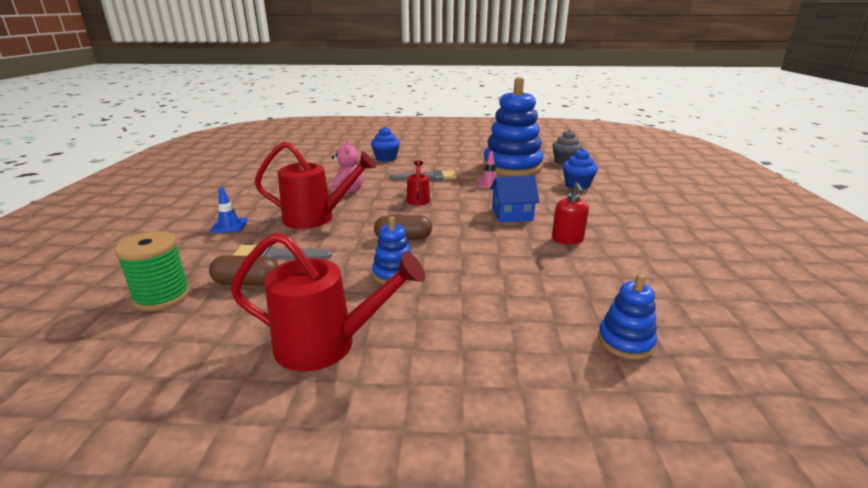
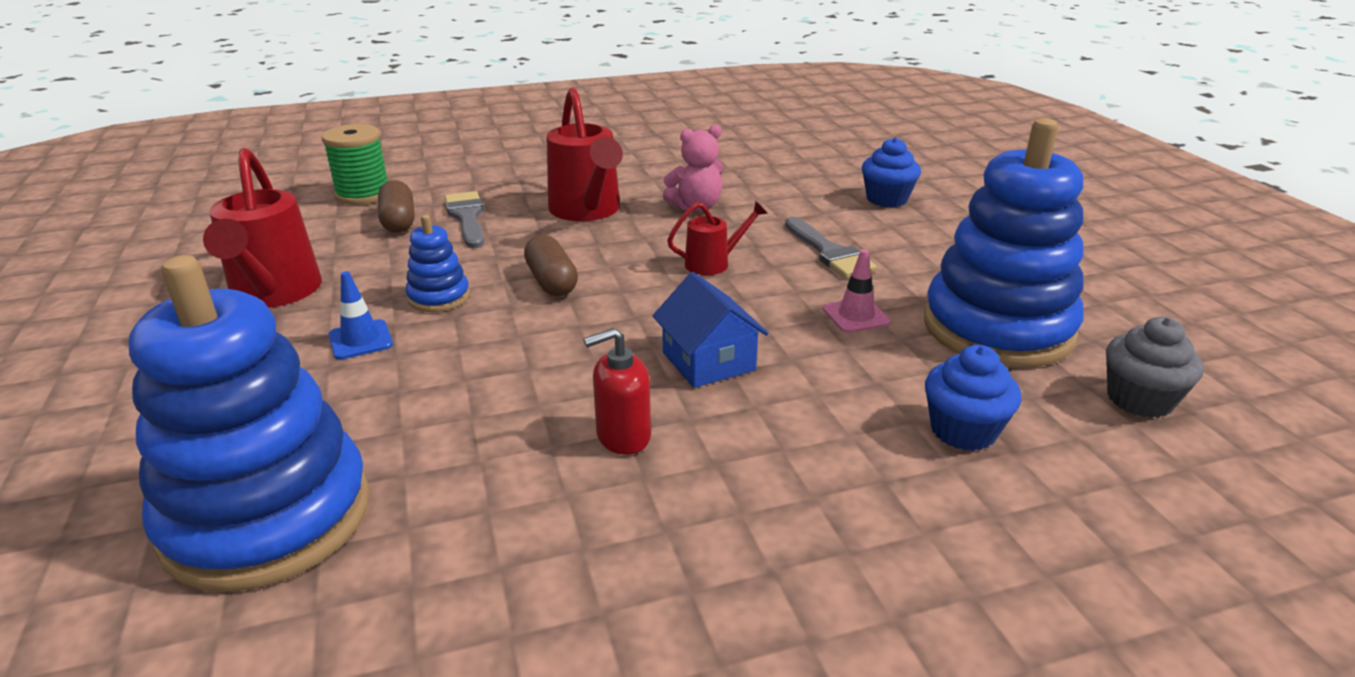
camera: 70 degrees right, 5 degrees up
(229, 226) = (536, 173): blue traffic cone -> blue traffic cone (360, 340)
(625, 342) = (267, 517): blue stacking toy -> blue stacking toy, size x2.25

